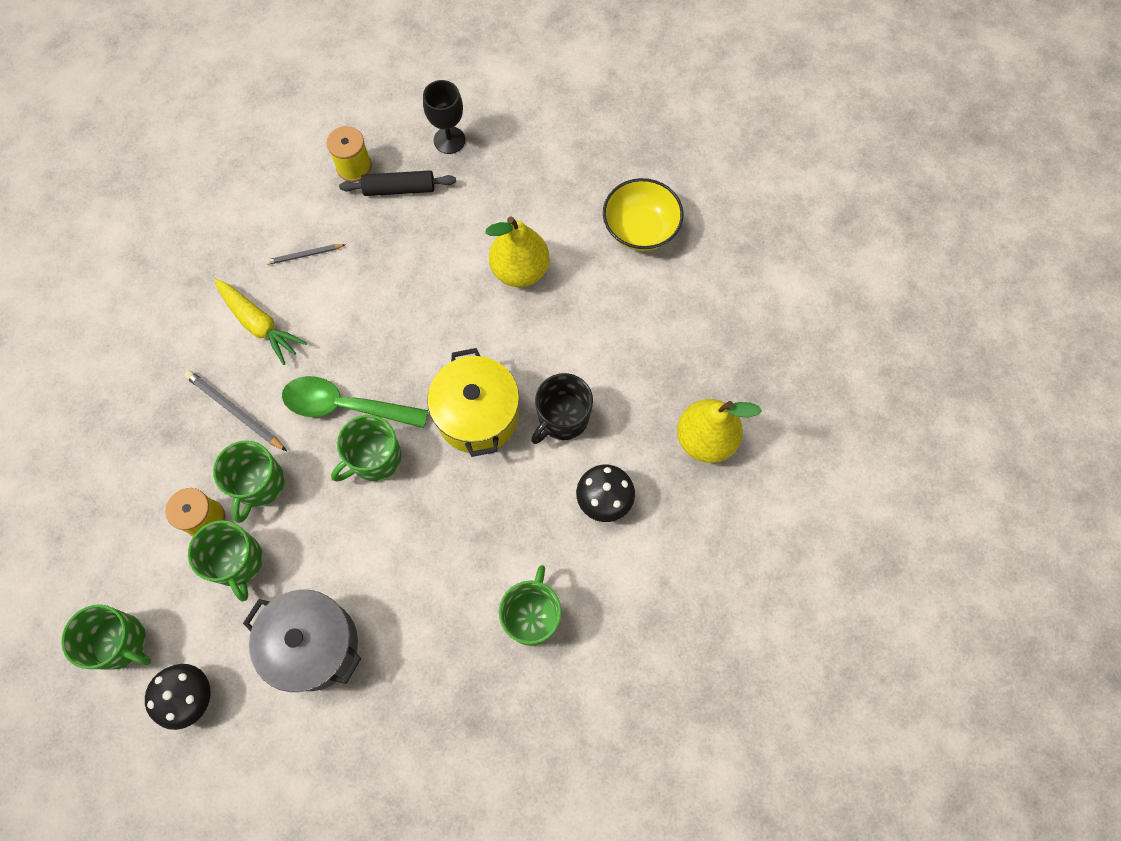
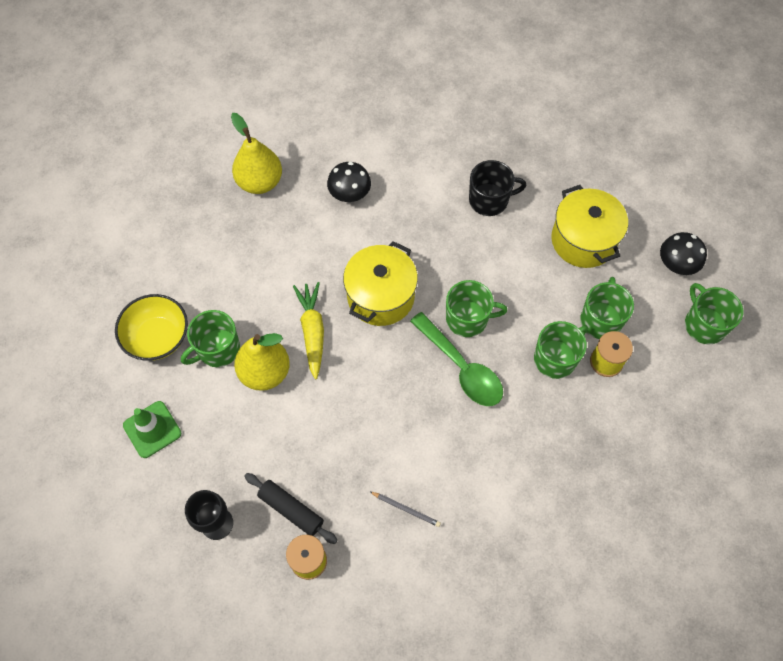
camera: 140 degrees left, 5 degrees down
(235, 411) = (540, 422): grey pencil -> none
(259, 324) = (479, 476): yellow carrot -> yellow carrot (312, 331)
(314, 645) = (583, 240): grey pot -> yellow pot
(532, 616) = (445, 167): green mug -> green mug (217, 349)
(562, 418) = (330, 255): black mug -> black mug (489, 200)
(567, 162) = (152, 429): none -> green traffic cone

